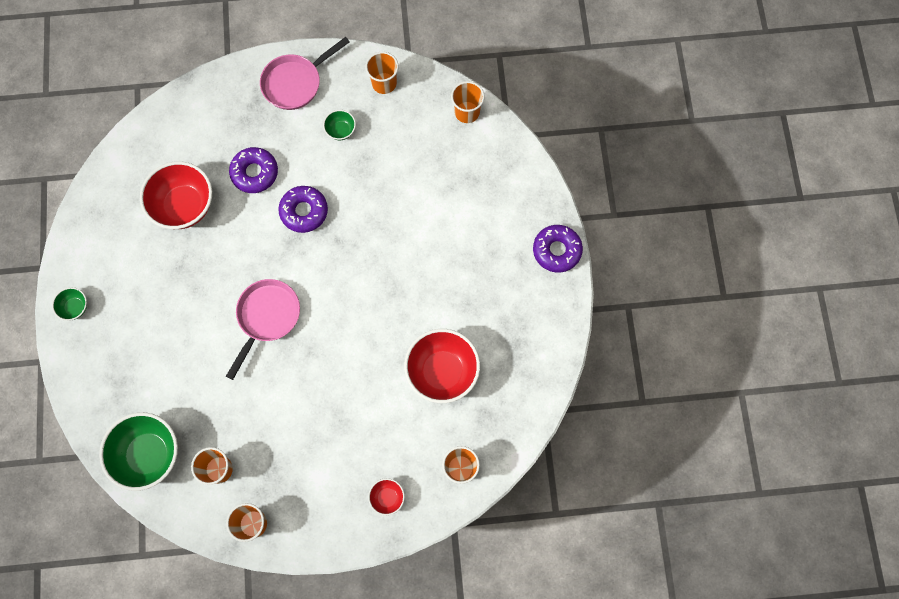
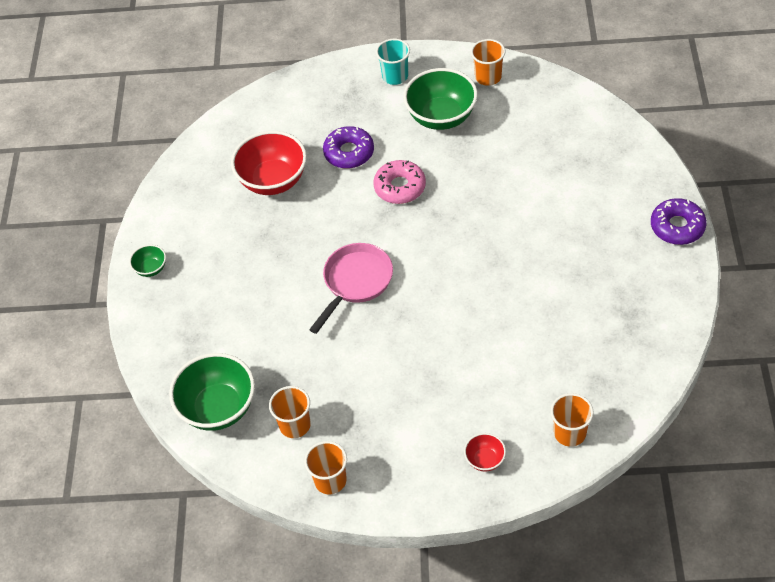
camera: 10 degrees right, 20 degrees down
(295, 83) = (395, 76): pink pan -> turquoise cup
(304, 211) = (400, 187): purple donut -> pink donut
(341, 130) = (441, 117): green bowl -> green bowl, size x2.12
(442, 372) = (549, 338): red bowl -> none
(467, 112) = (576, 102): orange cup -> none

